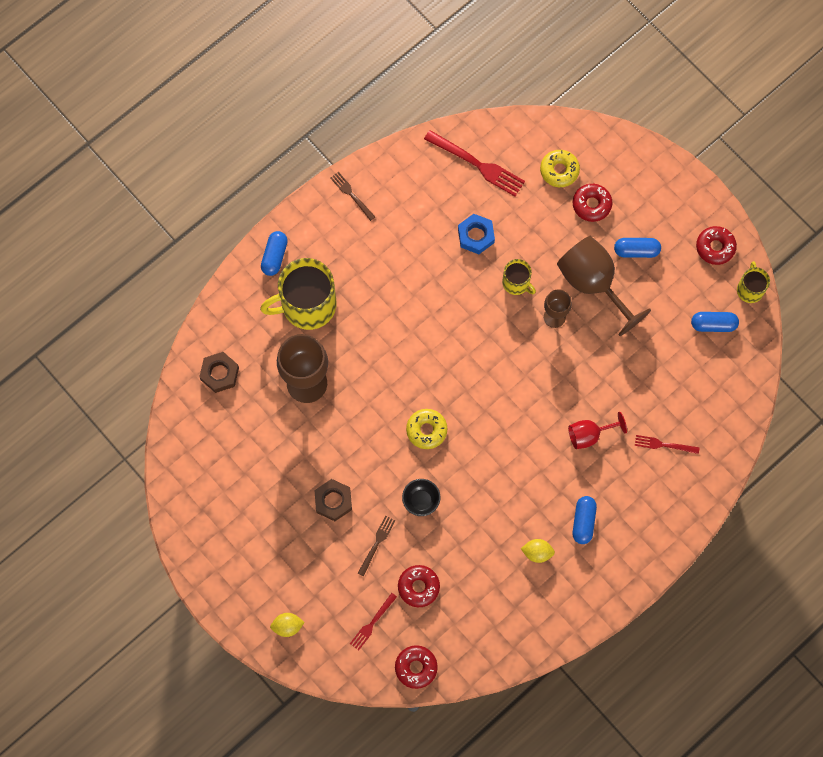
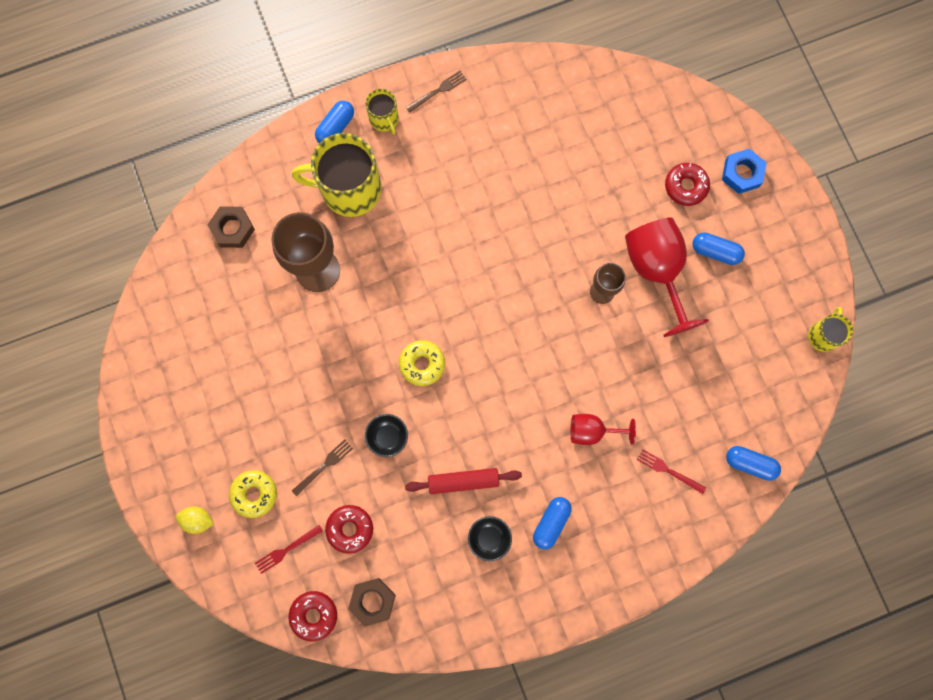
camera: 20 degrees right, 5 degrees up
(333, 501) = (296, 404): brown nut -> brown nut (372, 601)
(351, 194) = (438, 90): brown fork -> brown fork turned 75 degrees clockwise
(476, 236) = (551, 177): blue nut -> blue nut (742, 173)
(478, 165) = (582, 104): red fork -> none
(498, 514) = (463, 481): none -> red rolling pin
(516, 283) = (575, 241): yellow mug -> yellow mug (384, 119)
(537, 552) = (489, 538): yellow lemon -> black bowl
(559, 170) = (664, 139): yellow donut -> yellow donut (254, 494)
(593, 283) = (656, 270): brown goblet -> red goblet
(713, 324) = (769, 359): blue capsule -> blue capsule (750, 464)
(715, 247) = (801, 277): red donut -> none

